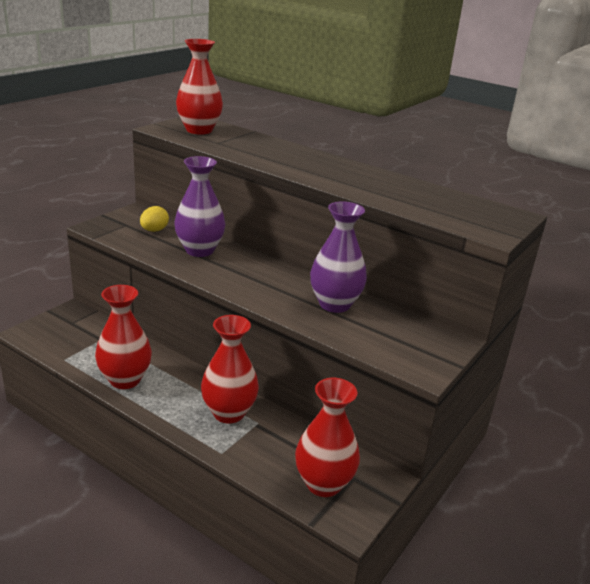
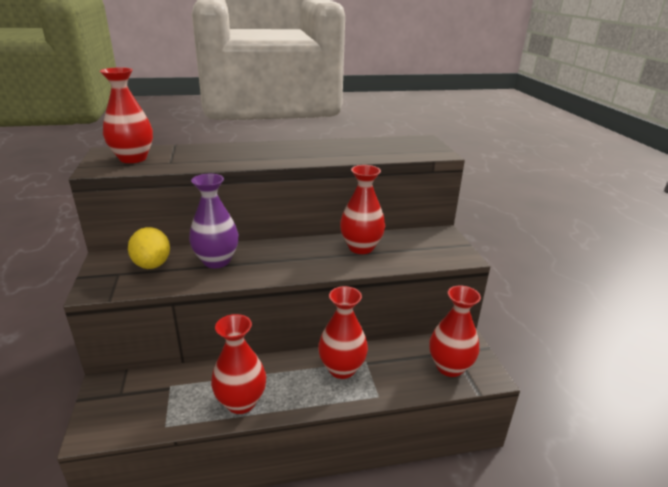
camera: 45 degrees left, 0 degrees up
(154, 230) = (152, 265): yellow egg -> yellow egg, size x1.55
(334, 304) = (361, 248): purple vase -> red vase

